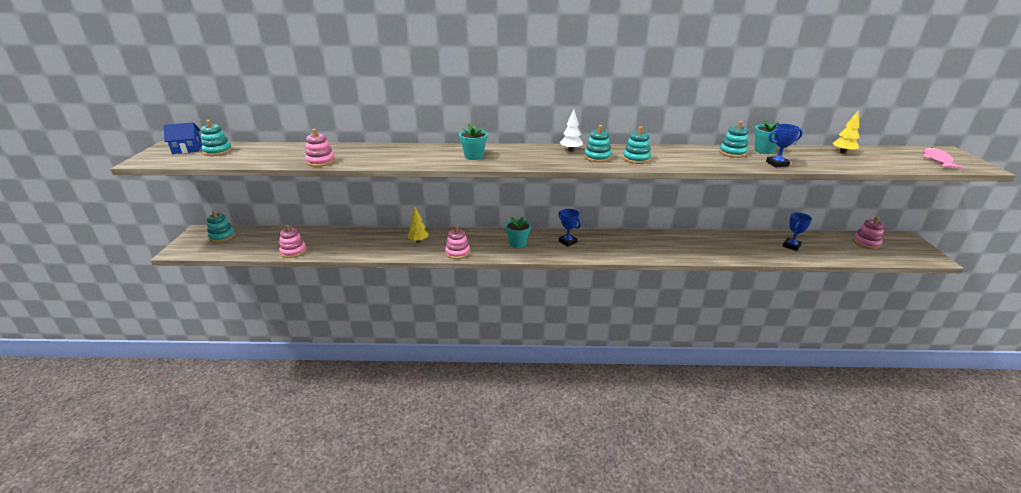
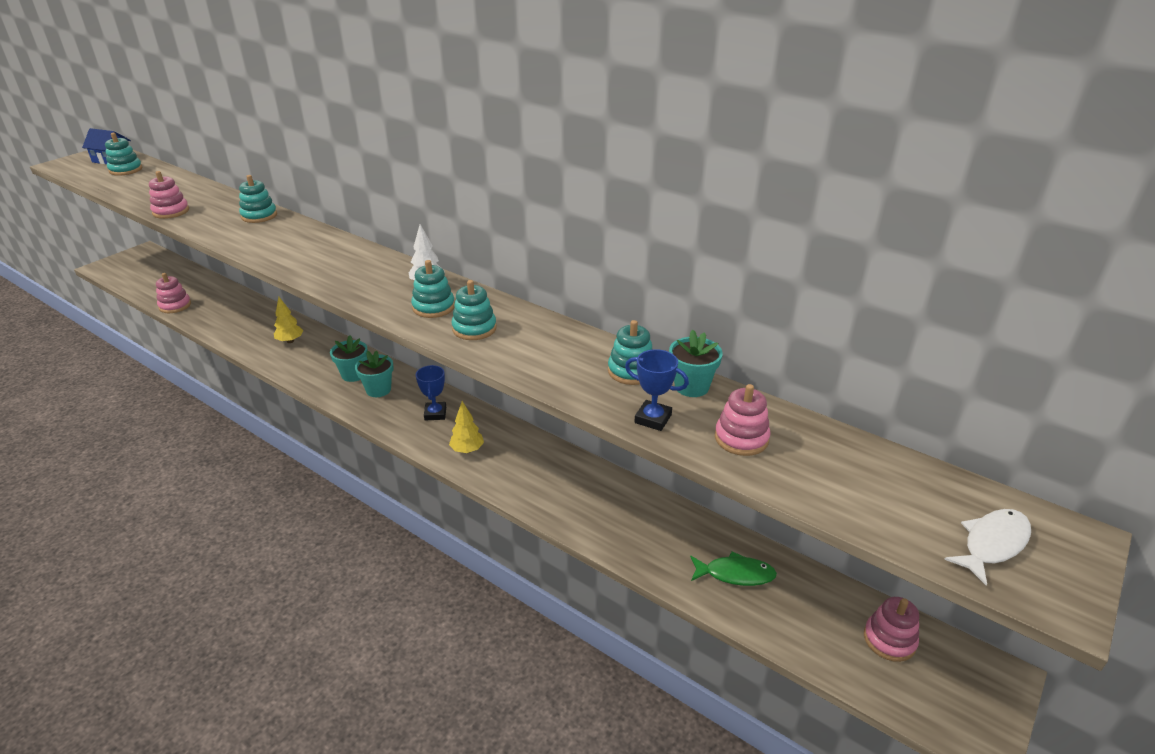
camera: 35 degrees right, 5 degrees up
(222, 236) = (151, 263): turquoise stacking toy -> turquoise stacking toy (259, 216)
(457, 252) = (302, 373): pink stacking toy -> pink stacking toy (741, 438)
(474, 156) = (309, 254): turquoise flower pot -> turquoise flower pot (353, 374)
(791, 246) = (735, 574): blue trophy -> green fish
(843, 152) = (826, 446): yellow tree -> yellow tree (467, 450)
(937, 160) = (992, 544): pink fish -> white fish

